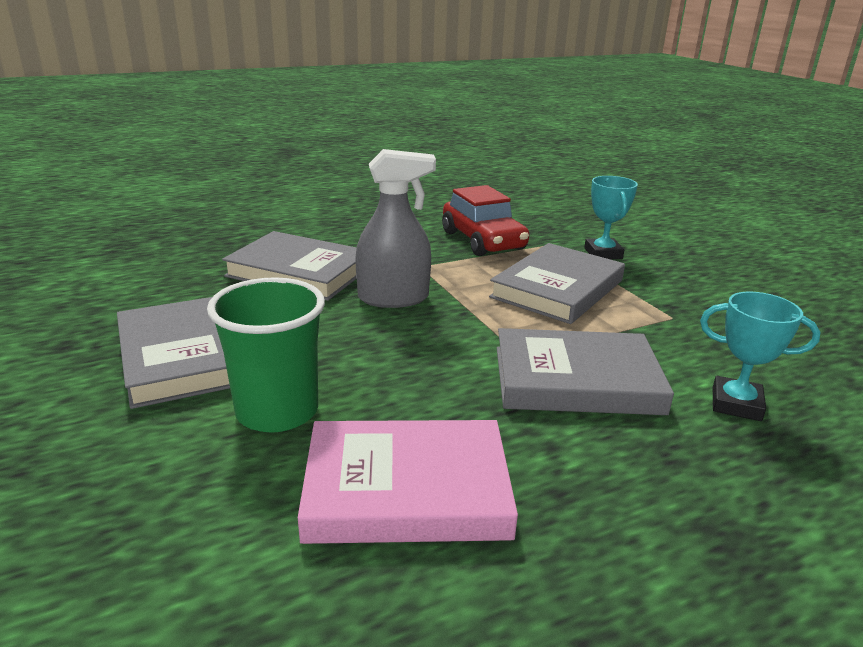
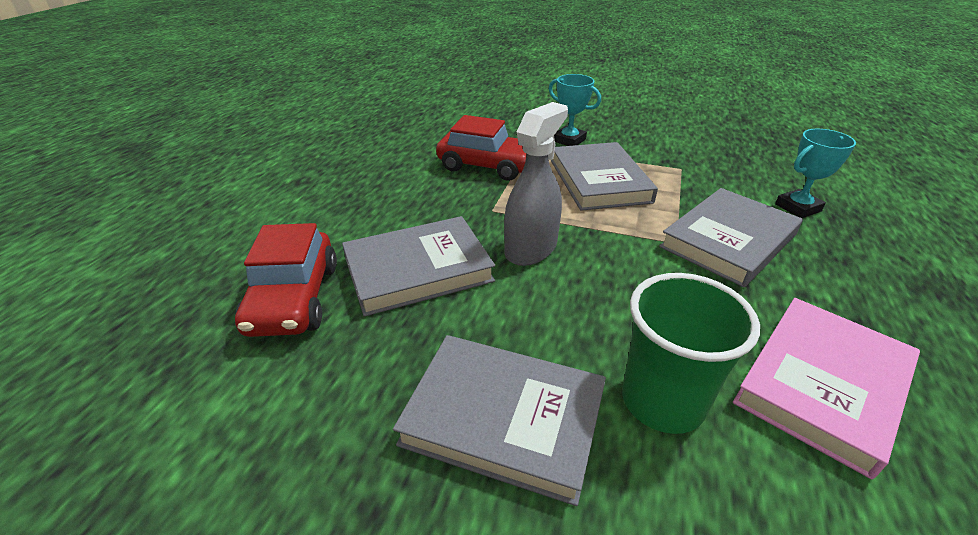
camera: 45 degrees left, 10 degrees up
(212, 251) = (293, 298): none -> red car

